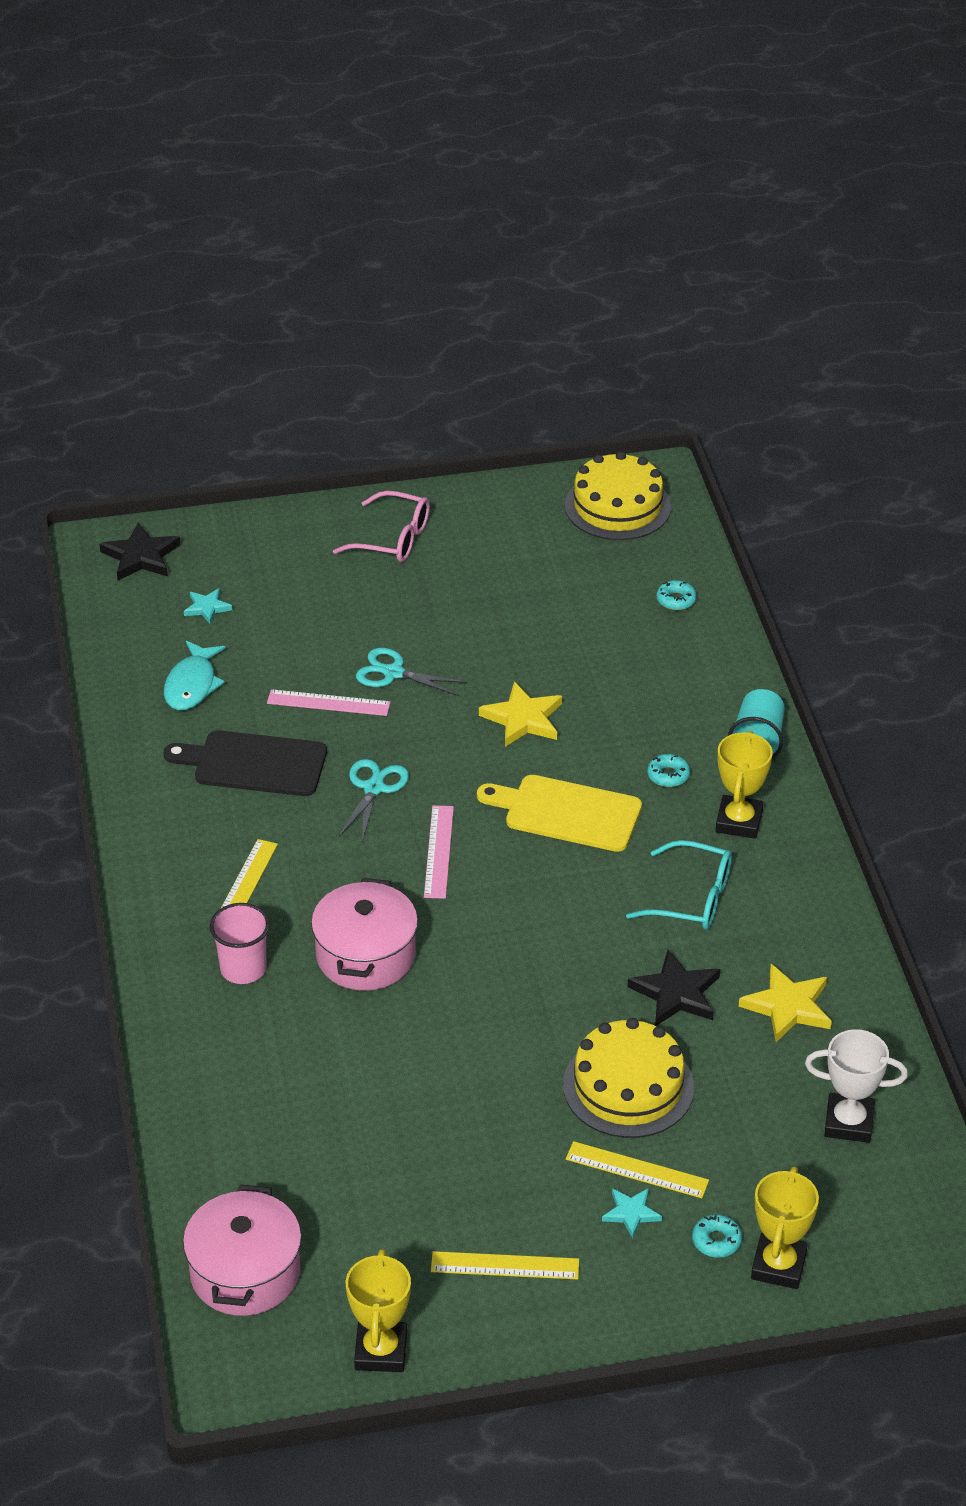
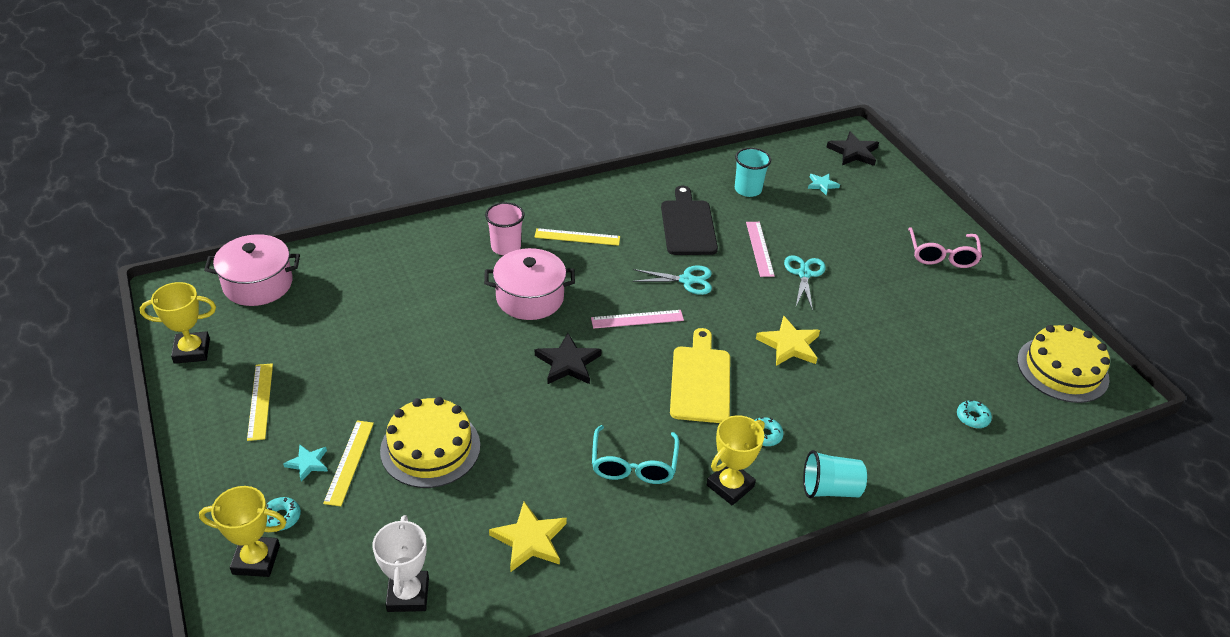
camera: 75 degrees right, 0 degrees up
(192, 685) = (748, 190): turquoise fish -> turquoise cup
(676, 993) = (529, 466): black star -> black star (568, 363)
(739, 821) = (730, 486): yellow trophy -> yellow trophy turned 45 degrees counterclockwise

